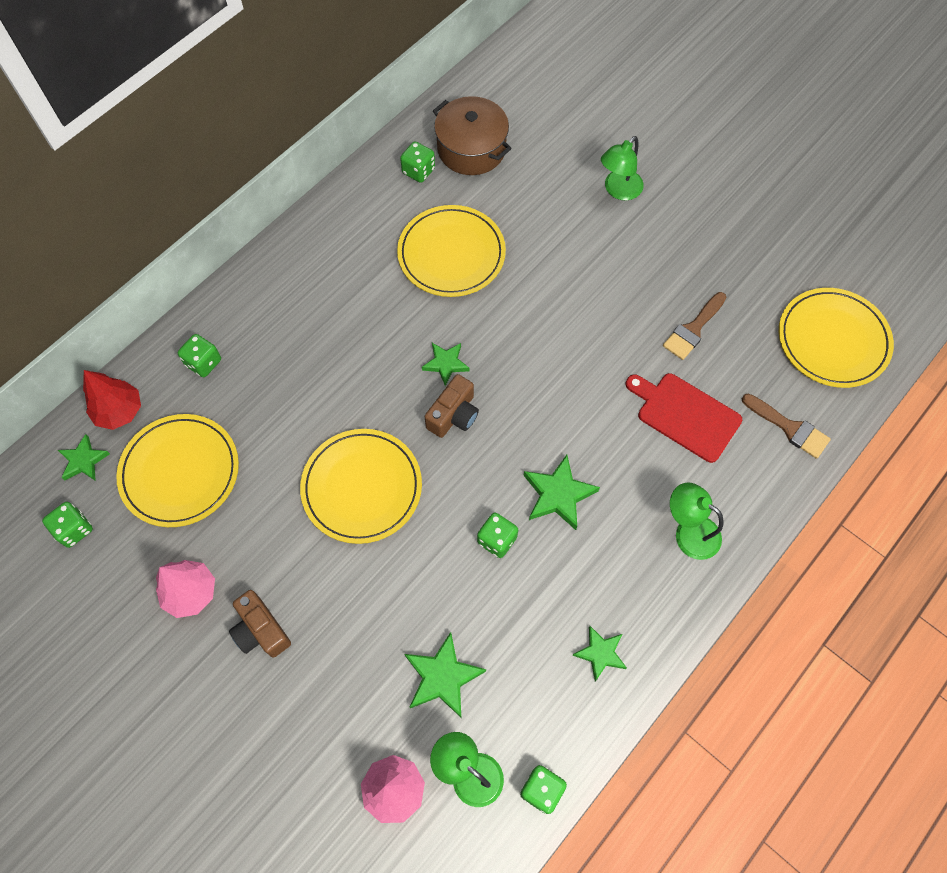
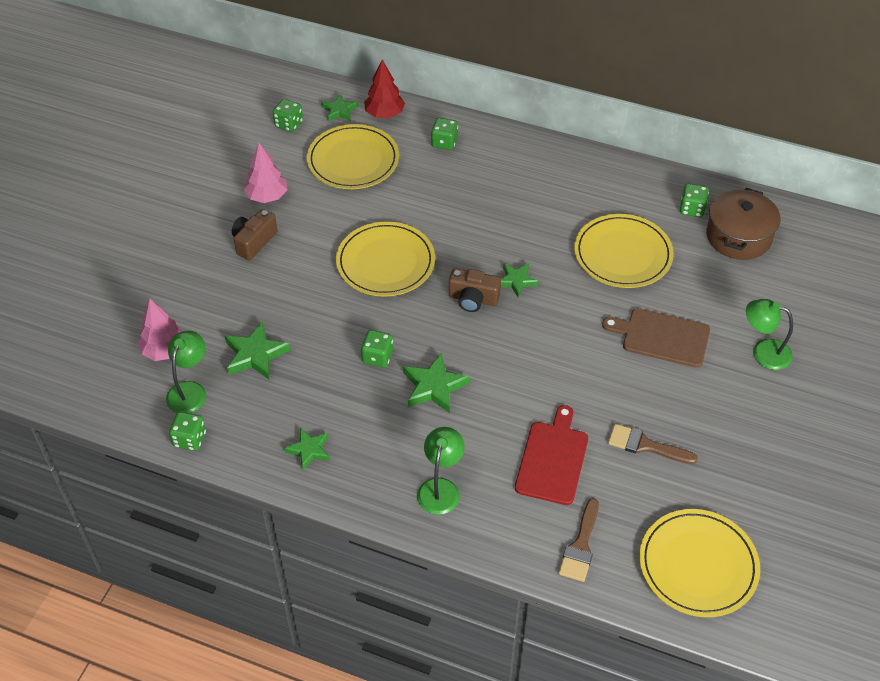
camera: 70 degrees right, 15 degrees down
(570, 263) = (662, 337): none -> brown cutting board

